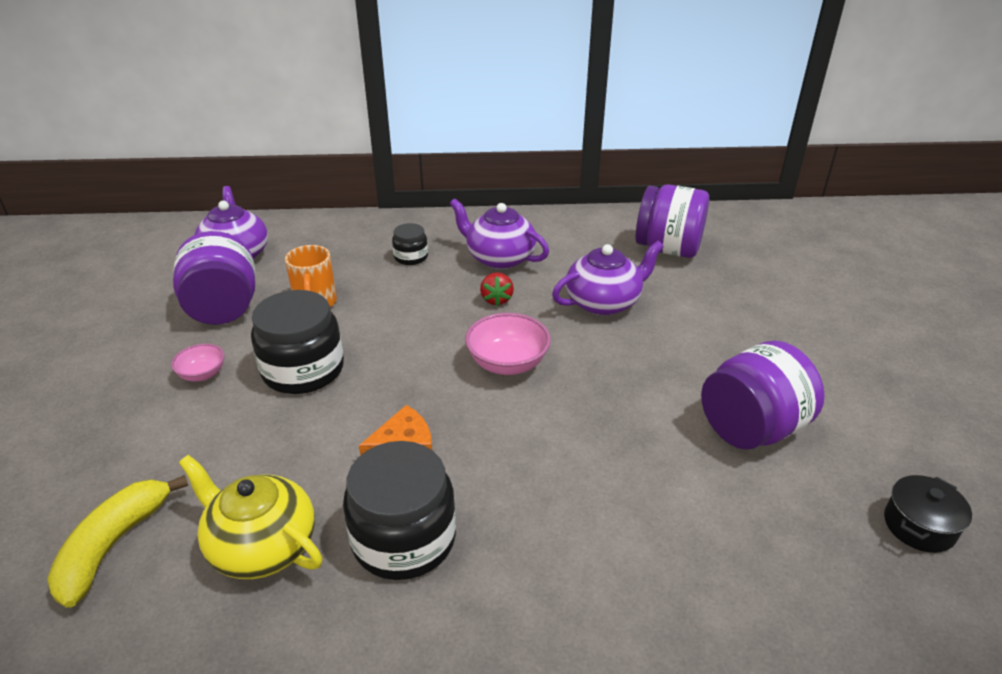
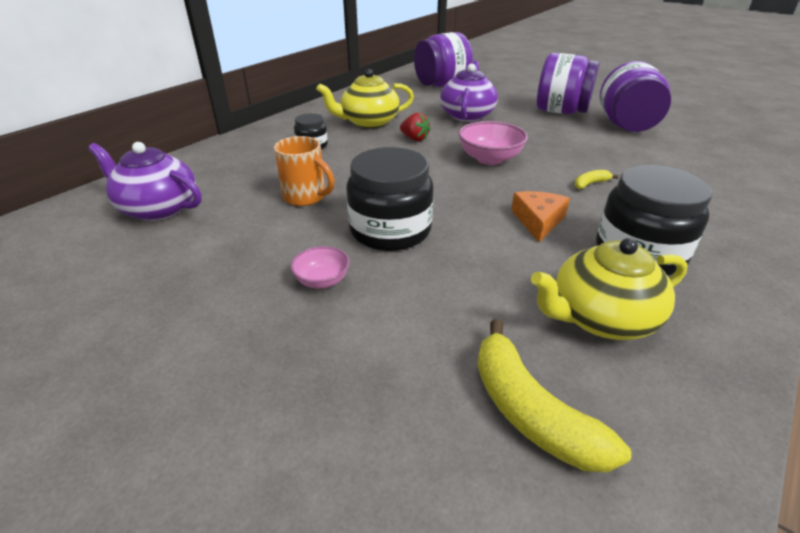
camera: 50 degrees left, 0 degrees up
(223, 309) = (235, 240): purple jar -> purple jar (561, 111)
(499, 258) = (368, 122): purple teapot -> yellow teapot
(529, 454) = (590, 184): none -> yellow banana
(919, 526) = (727, 123): black pot -> none

